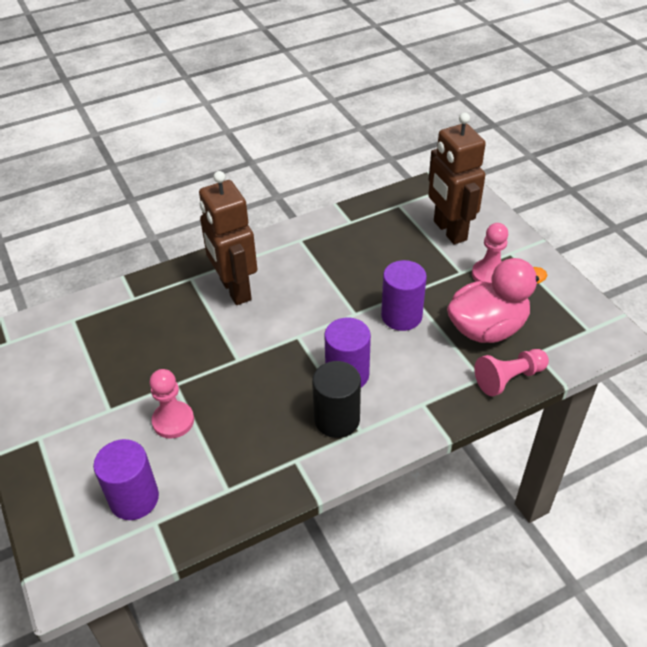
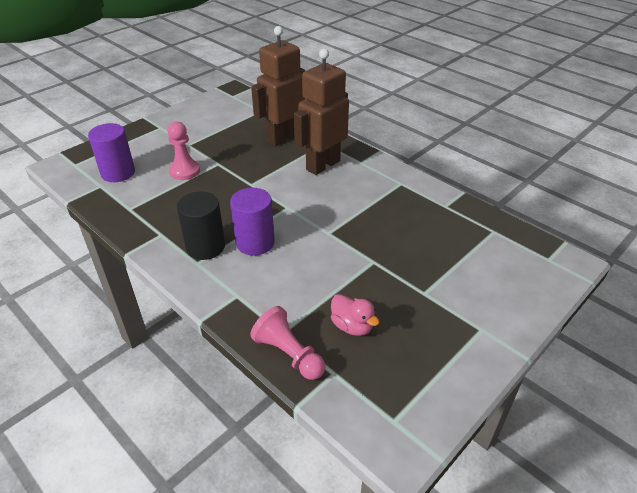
camera: 70 degrees right, 5 degrees down
(401, 316) = (339, 262): purple cylinder -> none
(449, 231) = (481, 273): brown robot -> brown robot (283, 138)
(487, 328) = (352, 326): pink duck -> pink duck, size x0.51
(489, 275) = (434, 316): pink pawn -> none

